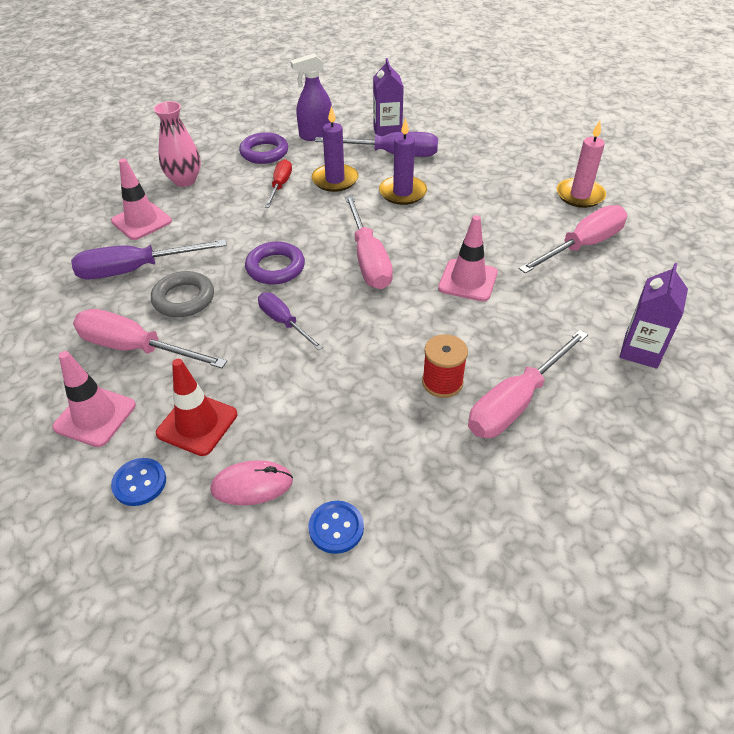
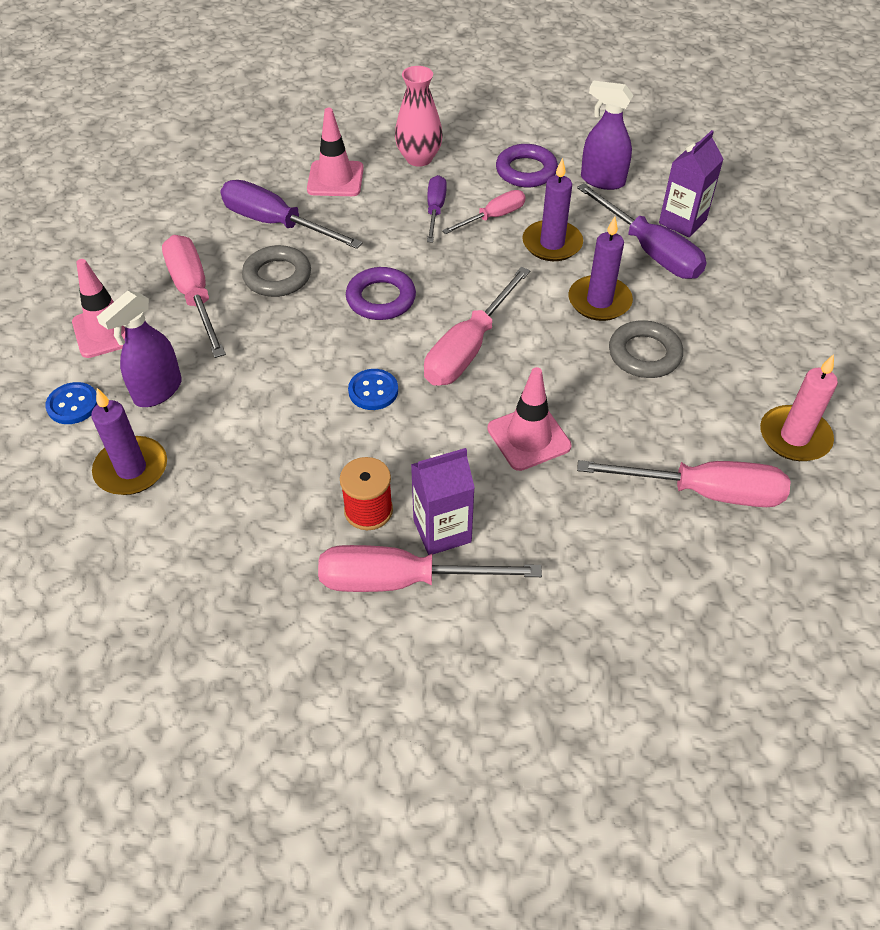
camera: 45 degrees right, 5 degrees up
(197, 424) = (157, 391): red traffic cone -> purple spray bottle
(252, 485) = (131, 469): pink mouse -> purple candle
(280, 186) = (493, 217): red screwdriver -> pink screwdriver
(283, 322) = (321, 355): purple screwdriver -> purple screwdriver (435, 210)
(336, 528) = (139, 550): blue button -> blue button (373, 391)
(462, 203) = (644, 354): none -> grey ring
(640, 351) = (590, 640): purple carton -> purple carton (442, 531)

